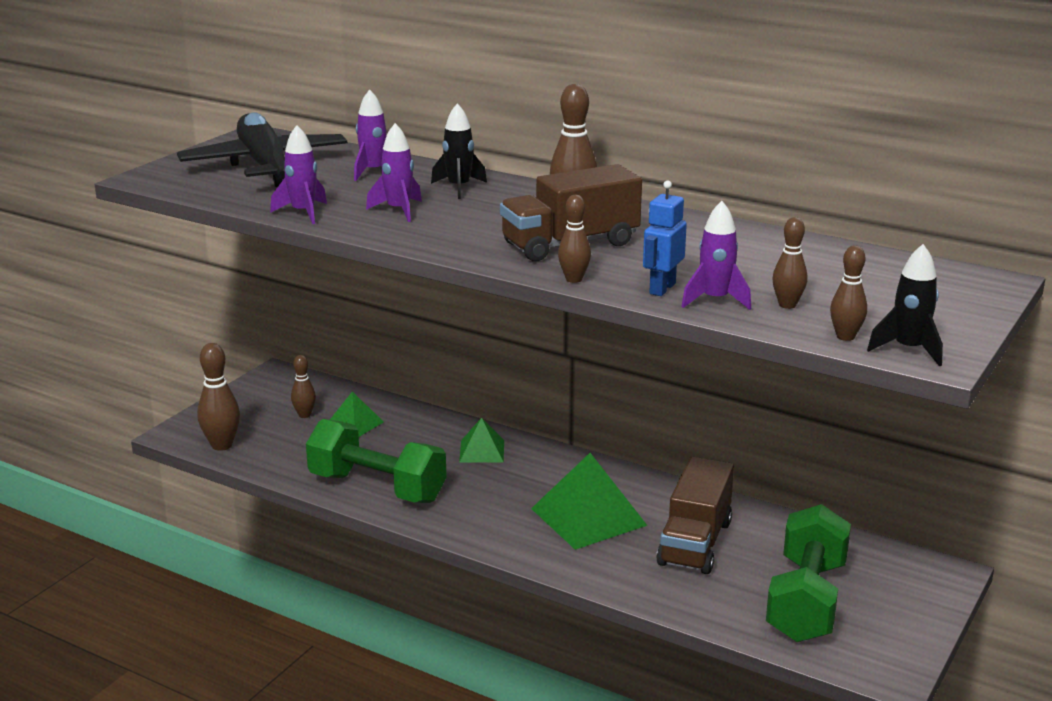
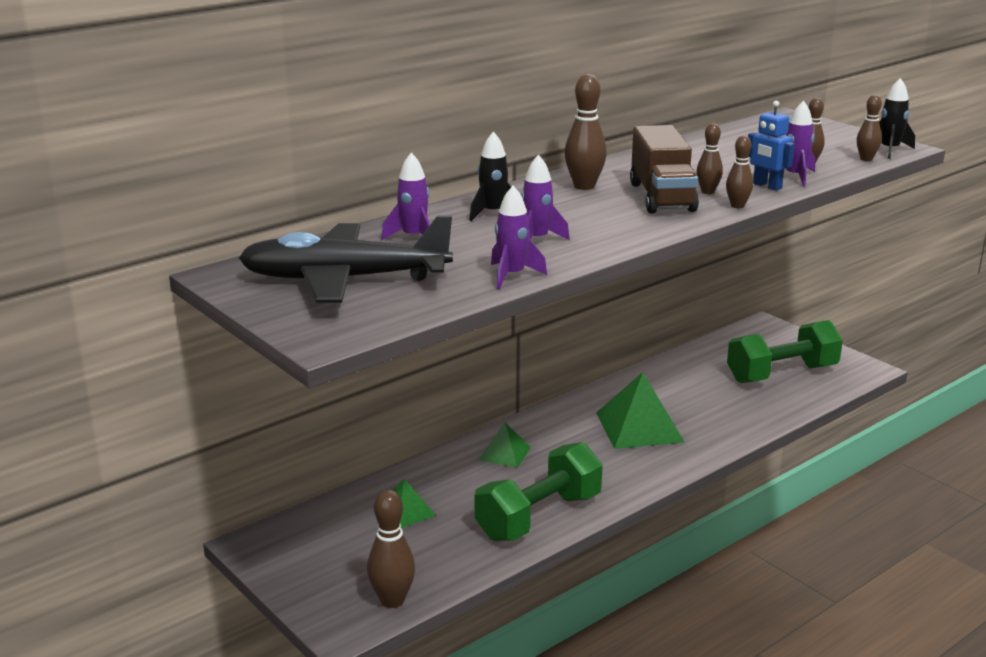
camera: 70 degrees left, 0 degrees up
(304, 415) = (363, 538): brown bowling pin -> brown bowling pin (707, 192)
(695, 543) = (695, 394): brown truck -> none
(806, 601) = (782, 374): green dumbbell -> green dumbbell turned 60 degrees counterclockwise

